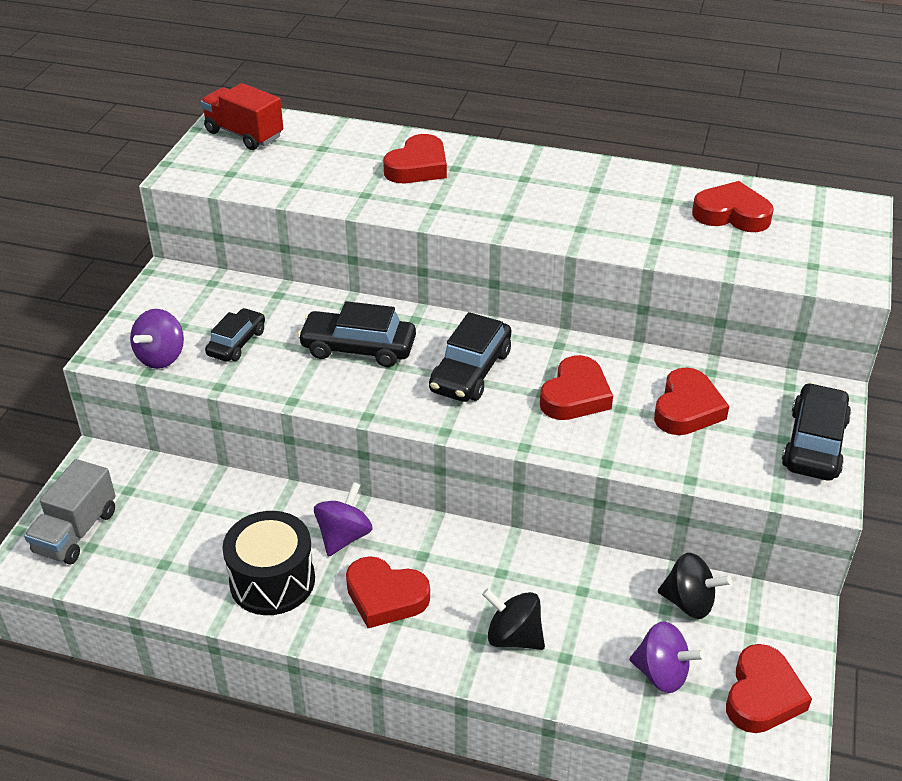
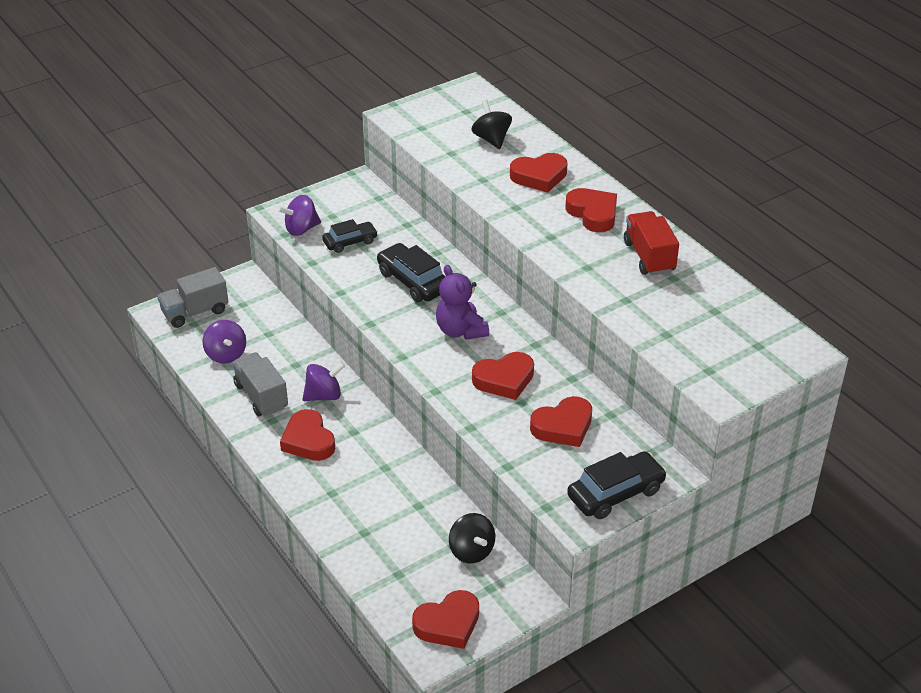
camera: 40 degrees right, 0 degrees up
(244, 134) = (461, 105): red truck -> red truck (649, 257)
(272, 581) = (261, 396): black drum -> grey truck
(470, 371) = (460, 330): black car -> purple teddy bear
(513, 637) = (350, 504): black spinning top -> black spinning top (491, 139)
(661, 673) = (406, 575): purple spinning top -> purple spinning top (226, 354)
(731, 214) = (704, 309): red heart -> red heart (593, 214)

